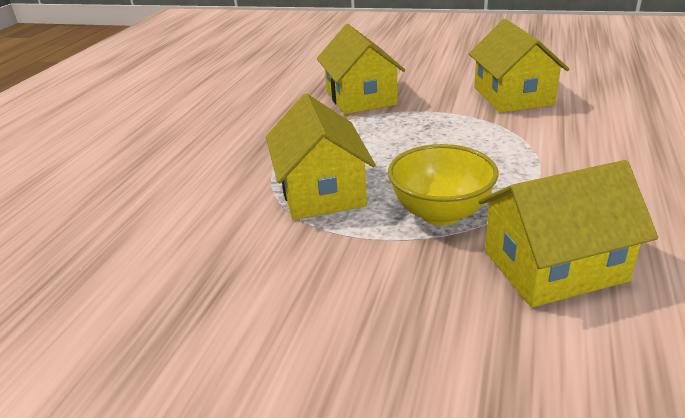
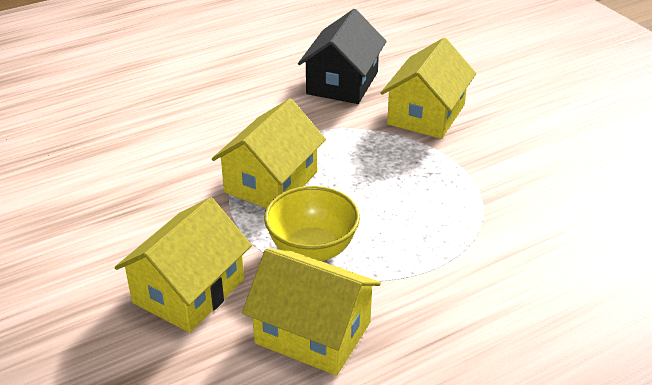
camera: 40 degrees right, 5 degrees up
(264, 108) = (342, 83): none -> black house
(512, 96) = (550, 189): yellow house -> yellow house (189, 291)

